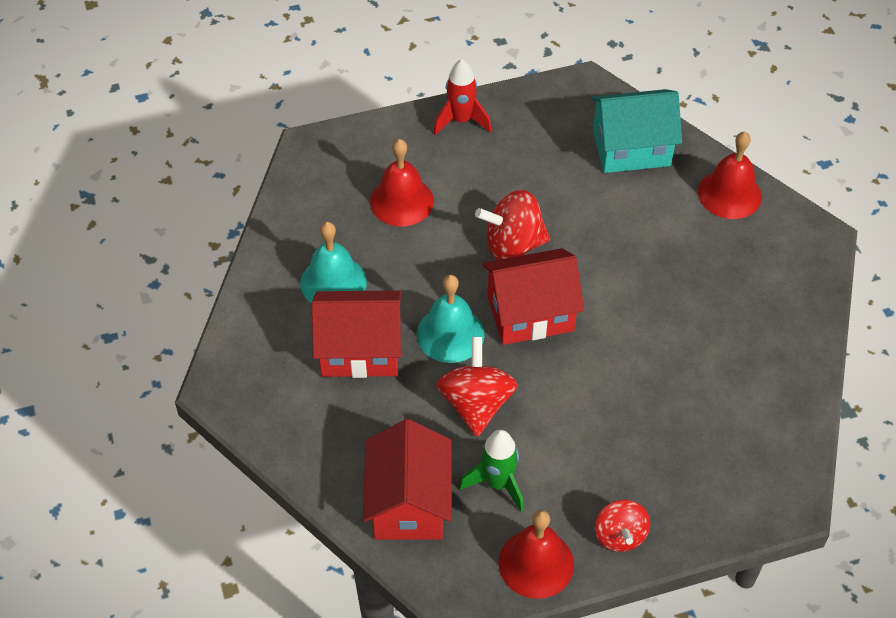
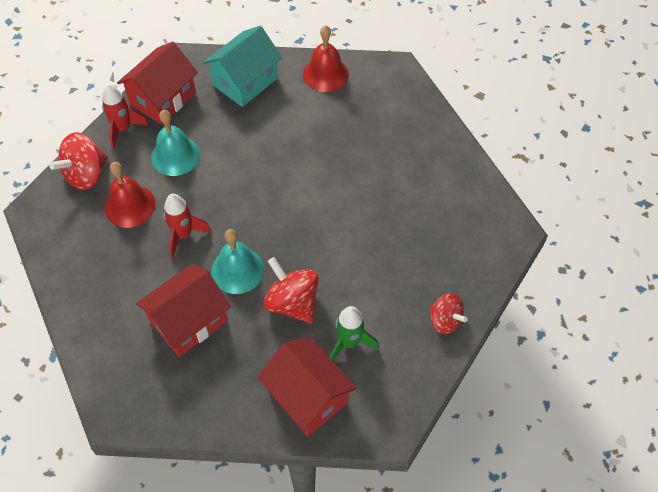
camera: 40 degrees left, 5 degrees up
(333, 282) = (131, 289): turquoise bell -> turquoise bell (175, 155)
(428, 264) = (183, 235): none -> red rocket
(513, 245) = (226, 187): red spinning top -> red spinning top (86, 174)
(530, 313) = (275, 223): red house -> red house (163, 99)
(536, 563) = (414, 374): red bell -> none

